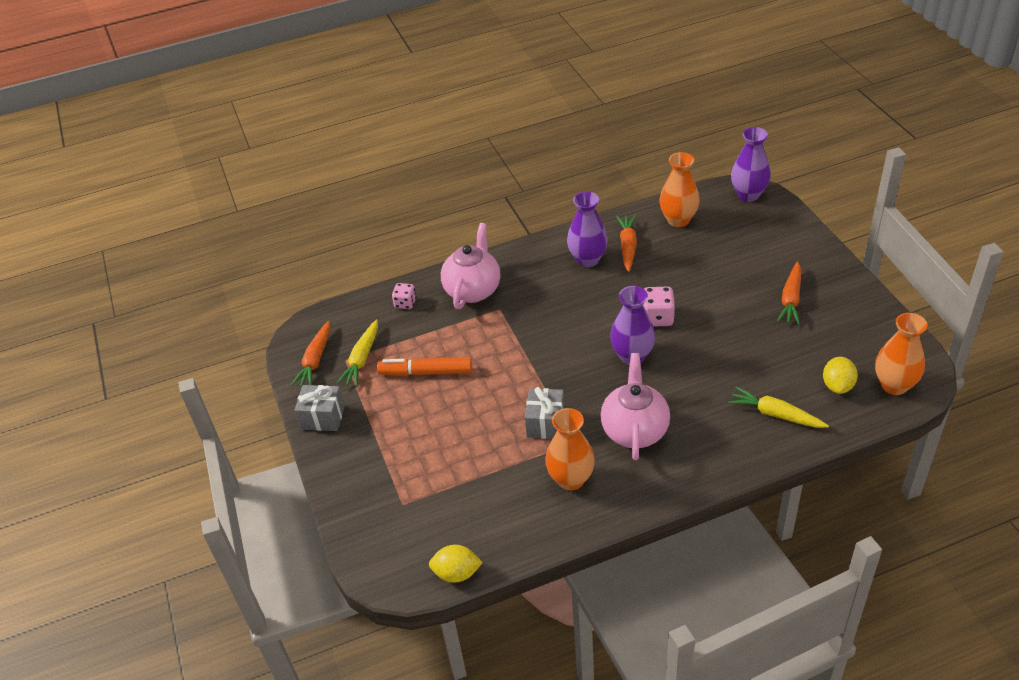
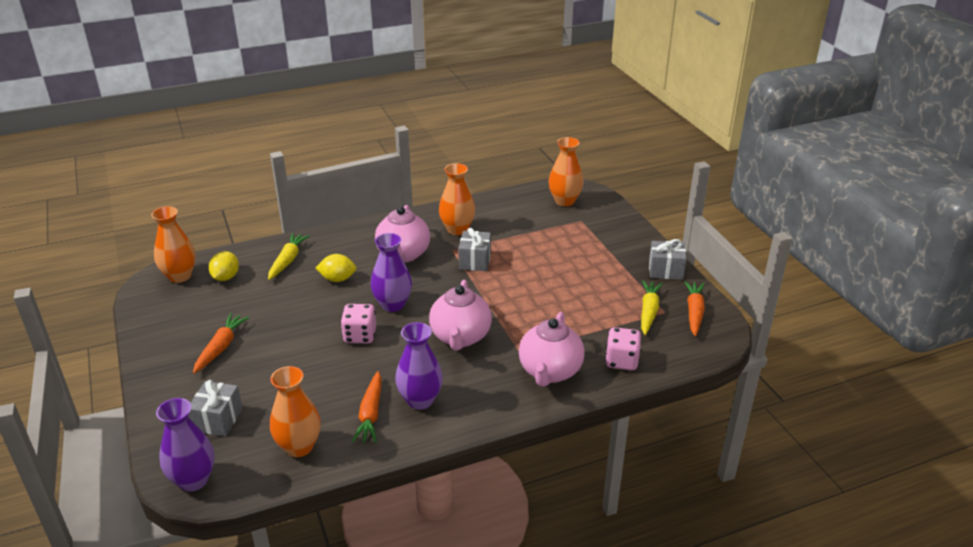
camera: 175 degrees right, 10 degrees down
(405, 303) = (621, 361): pink dice -> pink dice, size x1.50
(418, 547) = (564, 201): none -> orange vase
(426, 372) = (584, 299): orange marker -> none
(457, 573) = (536, 190): yellow lemon -> yellow lemon (337, 279)
(556, 321) = (460, 337): none -> pink teapot
(754, 236) = (218, 419): none -> grey gift
(776, 414) = (287, 261): yellow carrot -> yellow carrot turned 105 degrees counterclockwise

